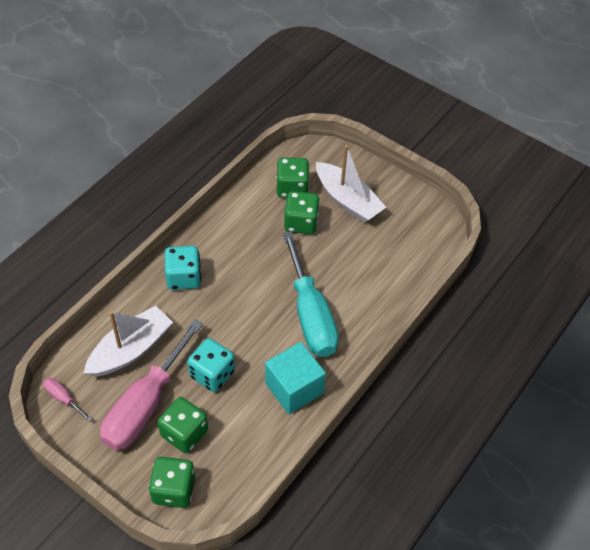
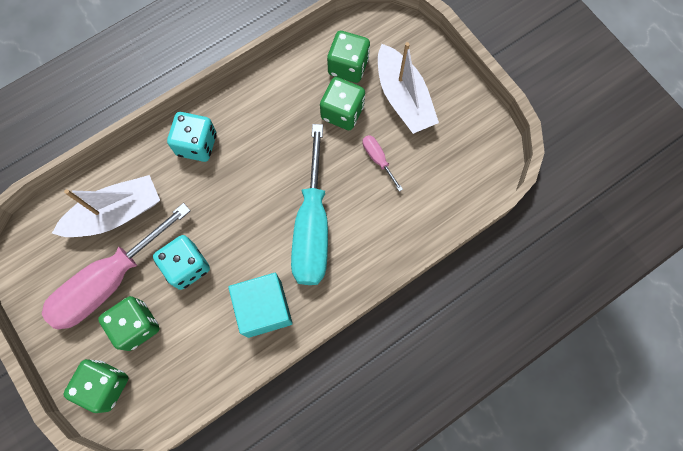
camera: 20 degrees right, 20 degrees up
(63, 398) = (33, 249): pink screwdriver -> pink screwdriver (378, 159)

